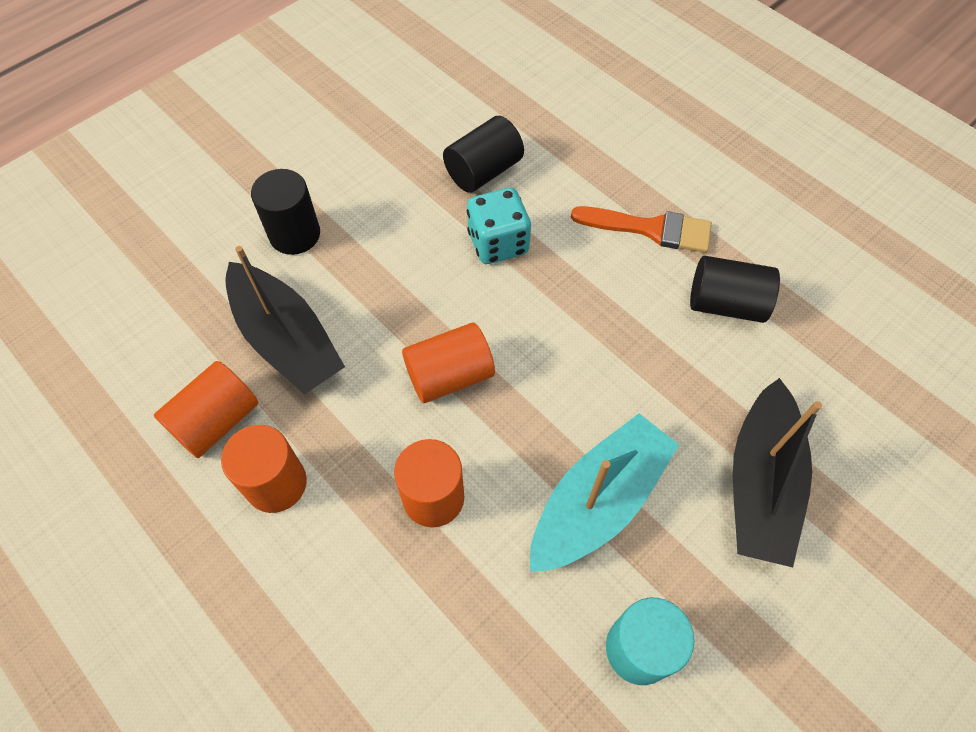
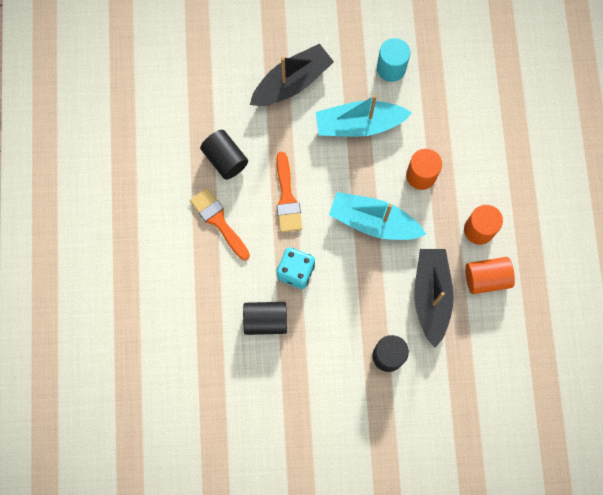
camera: 140 degrees left, 15 degrees up
(449, 375) = (373, 221): orange cylinder -> turquoise boat
(596, 317) = (287, 198): none -> orange brush

